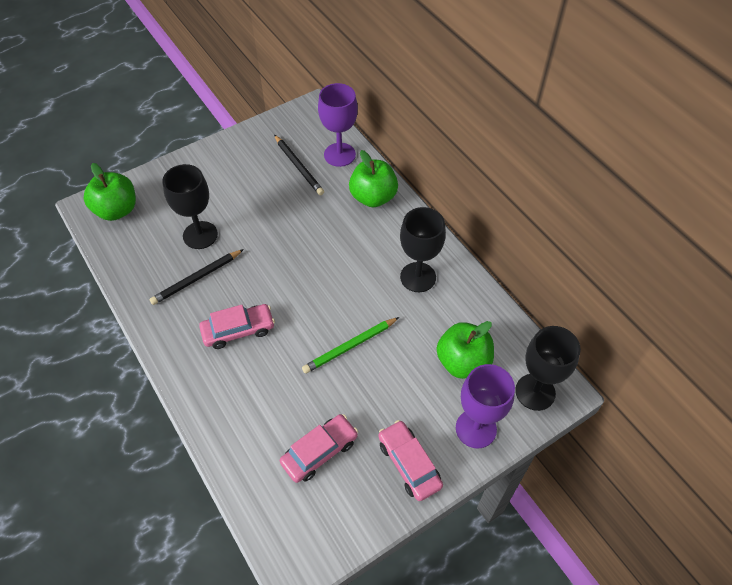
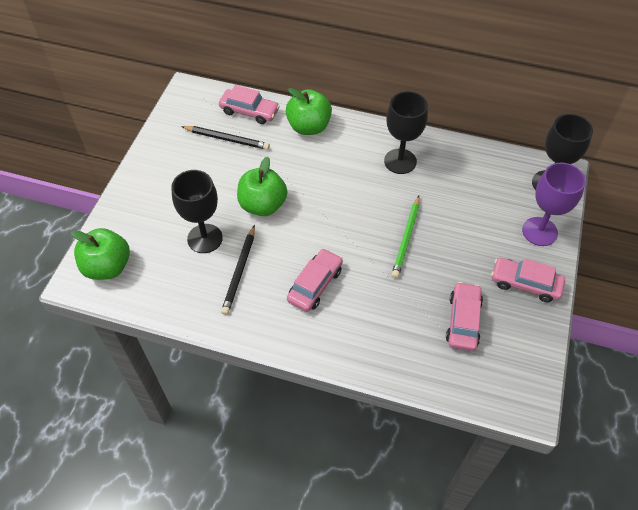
camera: 40 degrees left, 0 degrees up
(339, 155) = (249, 111): purple goblet -> pink car
(463, 362) = (488, 196): green apple -> green apple (263, 205)

